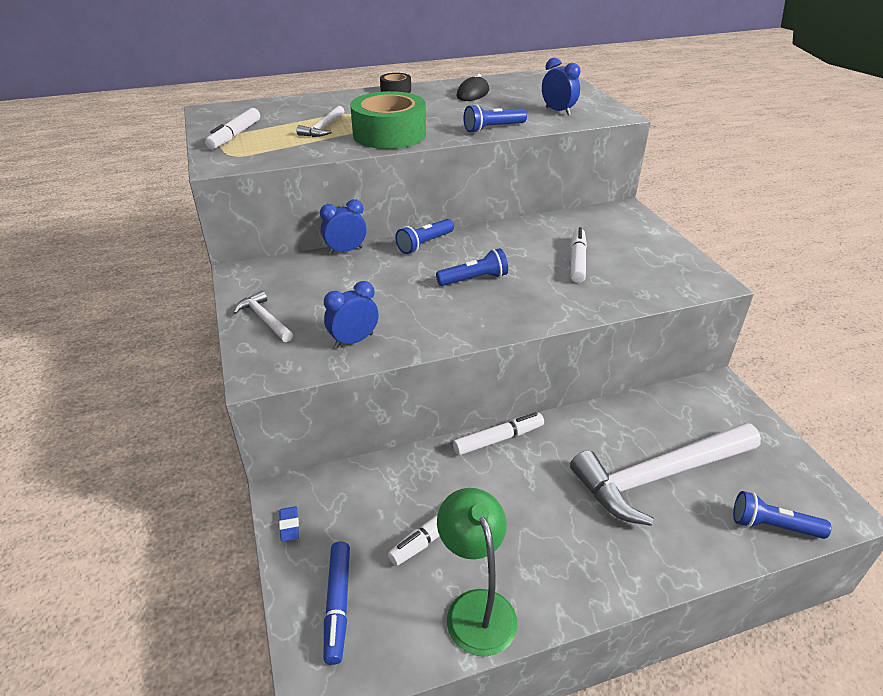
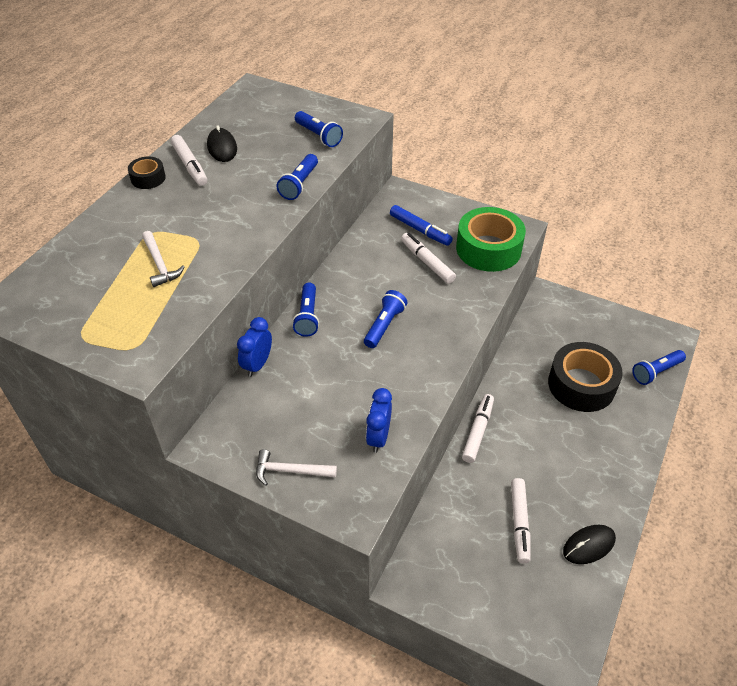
camera: 45 degrees left, 10 degrees up
(235, 135) = (91, 323): white marker -> white marker (190, 165)
(289, 526) = (437, 599): blue eraser -> none
(338, 604) = (525, 614): blue marker -> blue marker (420, 230)
(389, 134) = (229, 238): green tape -> green tape (488, 249)
(476, 607) = (589, 545): green lamp -> black mouse
(558, 111) = (318, 136): blue clock -> blue flashlight
(659, 476) = (581, 385): white hammer -> black tape

